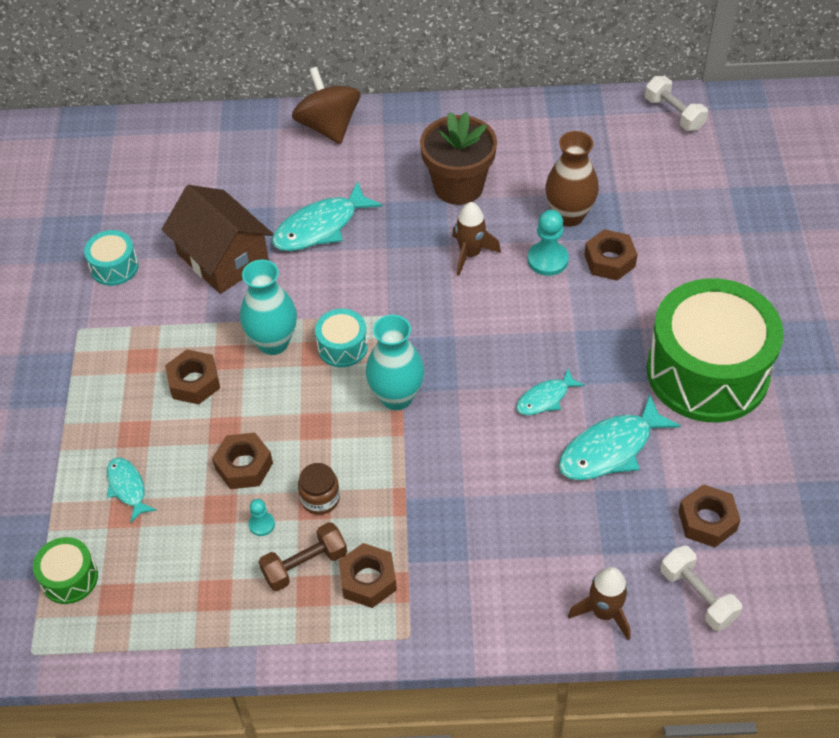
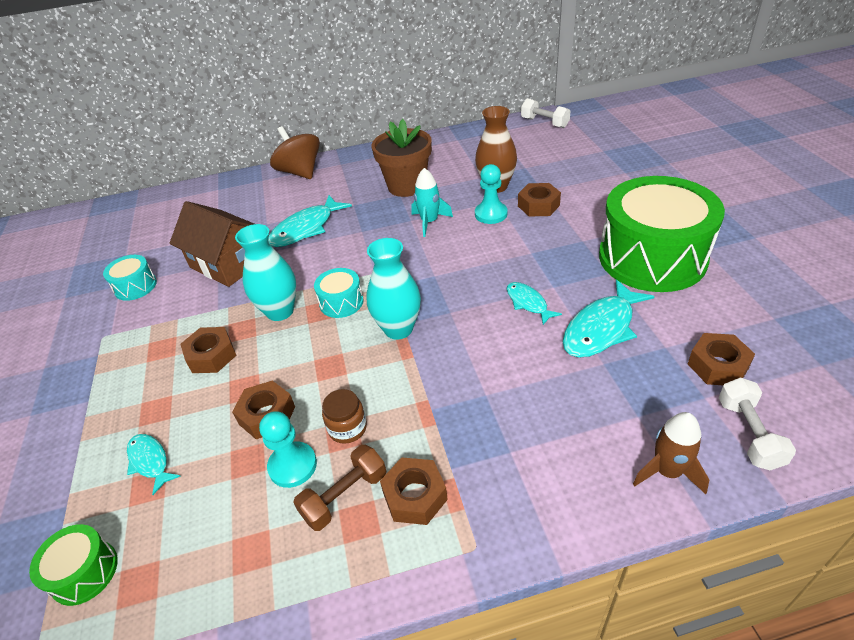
camera: 10 degrees left, 10 degrees down
(261, 524) = (292, 466): turquoise pawn -> turquoise pawn, size x1.79
(470, 254) = (429, 222): brown rocket -> turquoise rocket
(545, 398) = (528, 303): turquoise fish -> turquoise fish turned 105 degrees clockwise
(698, 596) = (749, 433): white dumbbell -> white dumbbell turned 45 degrees clockwise

